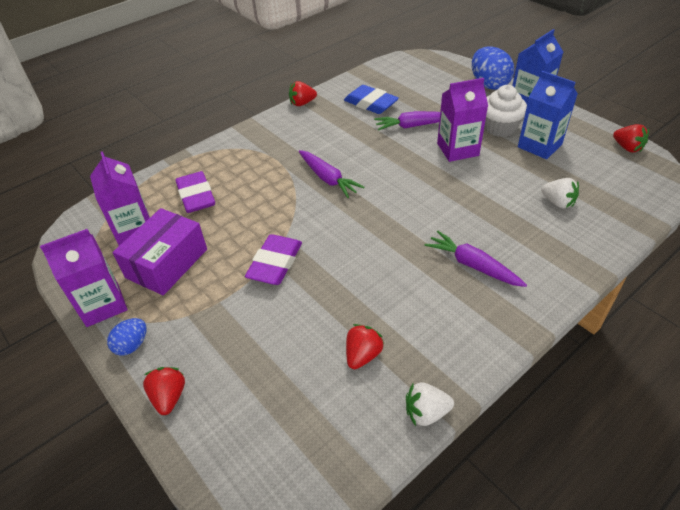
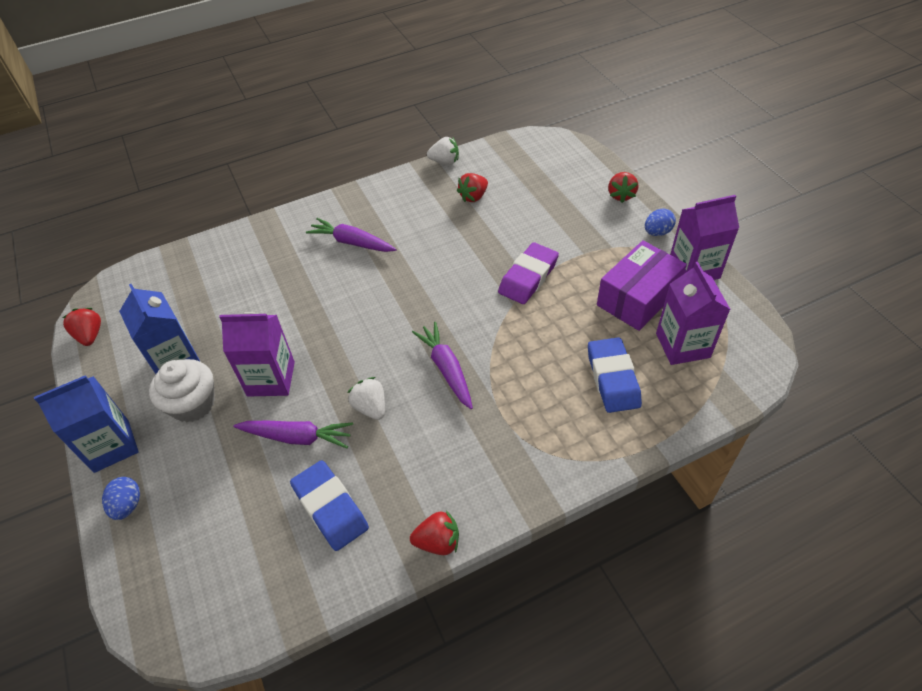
camera: 165 degrees left, 5 degrees up
(196, 196) = (612, 378): purple eraser -> blue eraser
(473, 265) = (352, 242): purple carrot -> purple carrot turned 150 degrees clockwise
(489, 84) = (128, 505): blue egg -> blue egg, size x0.54
(558, 202) = (228, 285): white strawberry -> white strawberry (370, 407)

